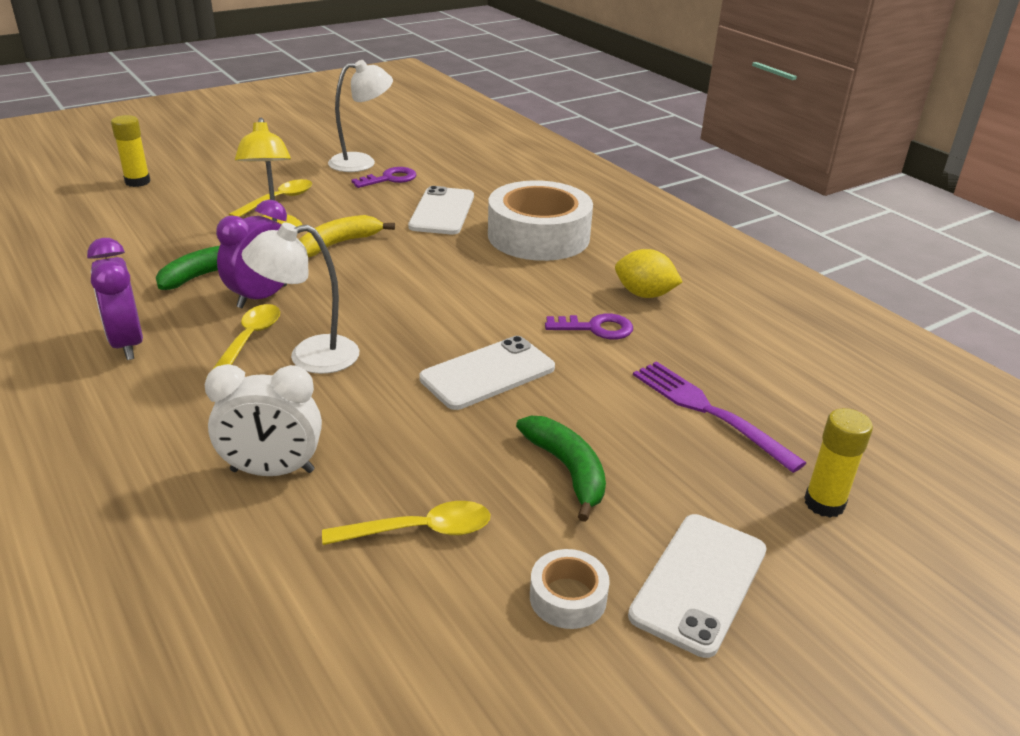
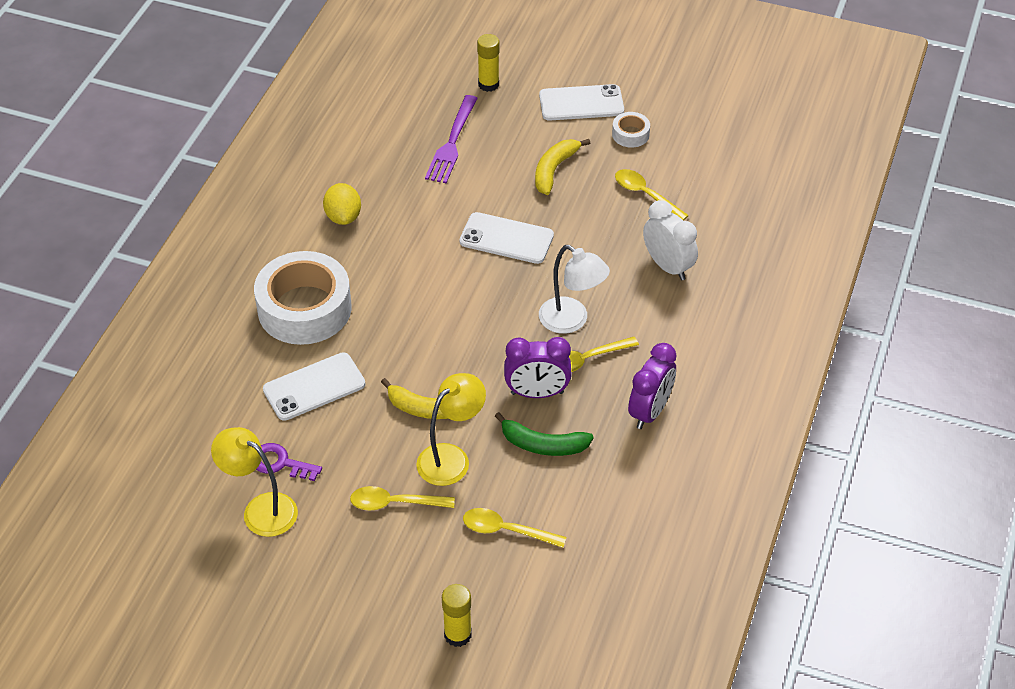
camera: 125 degrees left, 15 degrees up
(169, 227) = (506, 530): none -> yellow spoon
(362, 162) = (260, 509): white lamp -> yellow lamp
(567, 470) = (554, 170): green banana -> yellow banana
(596, 328) = (410, 219): purple key -> none

